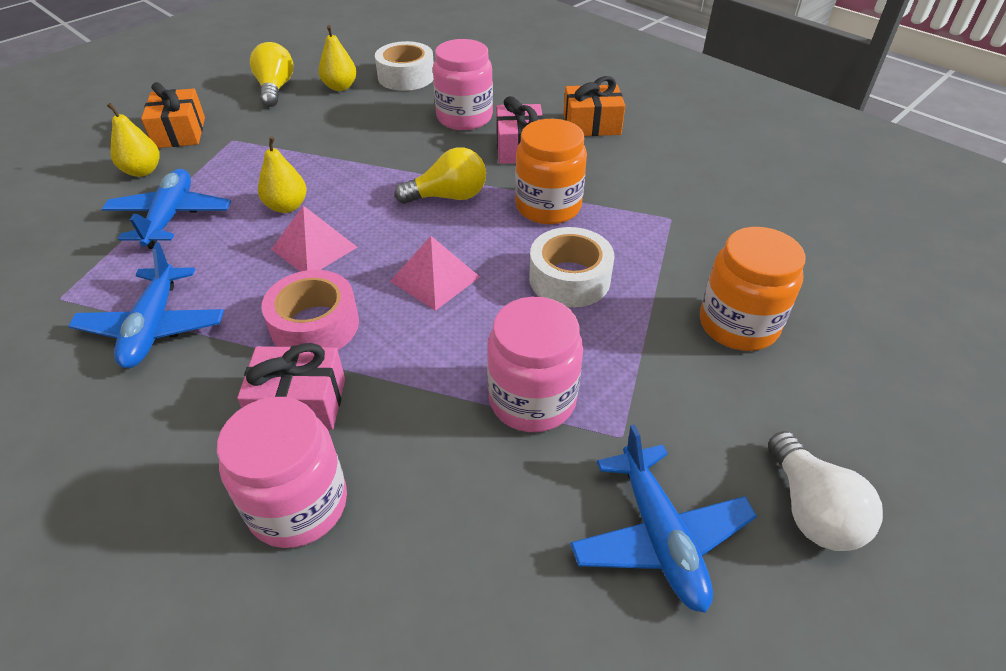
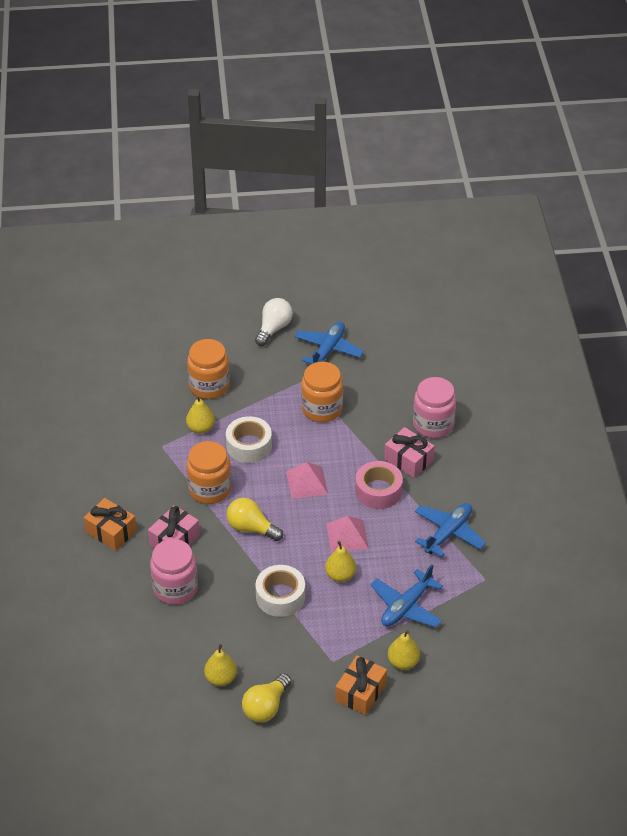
camera: 140 degrees left, 0 degrees up
(406, 77) = (166, 660): white tape -> white tape (280, 596)
(532, 400) = (322, 409): pink jar -> orange jar
(660, 263) = (200, 428): none -> yellow pear

